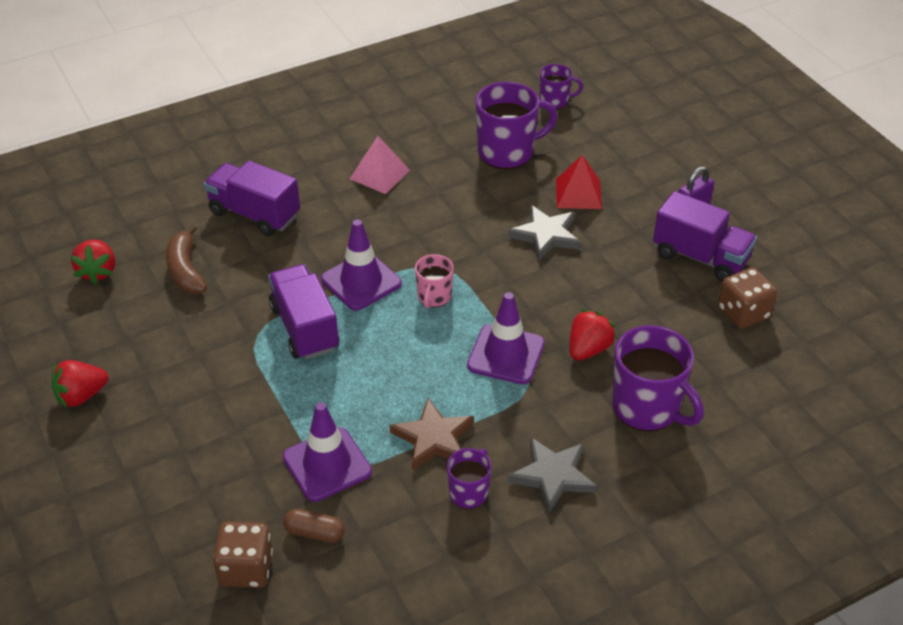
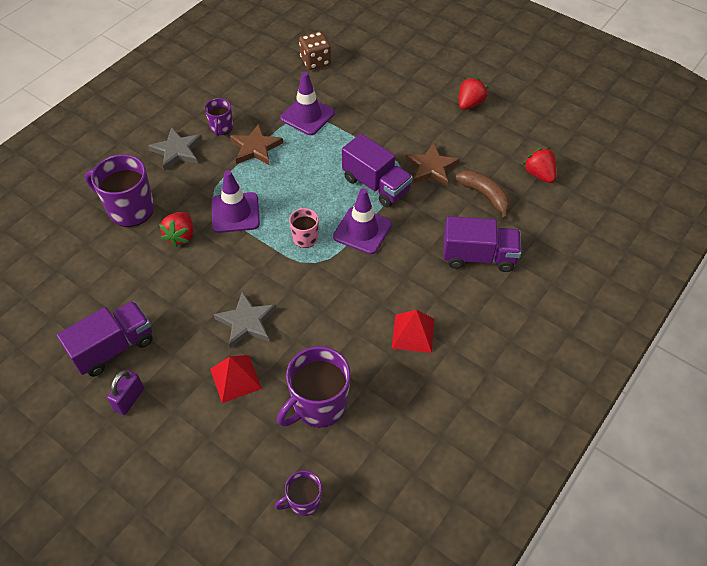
camera: 155 degrees right, 10 degrees up
(218, 325) = (431, 168): none -> brown star
(314, 533) = (292, 85): brown capsule -> none
(379, 174) = (413, 333): pink pyramid -> red pyramid
(700, 257) = (113, 348): purple truck -> purple truck turned 135 degrees clockwise
(743, 313) = (72, 305): brown dice -> none

